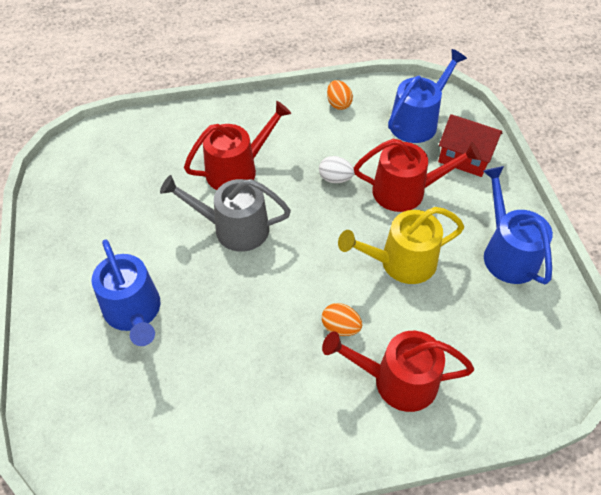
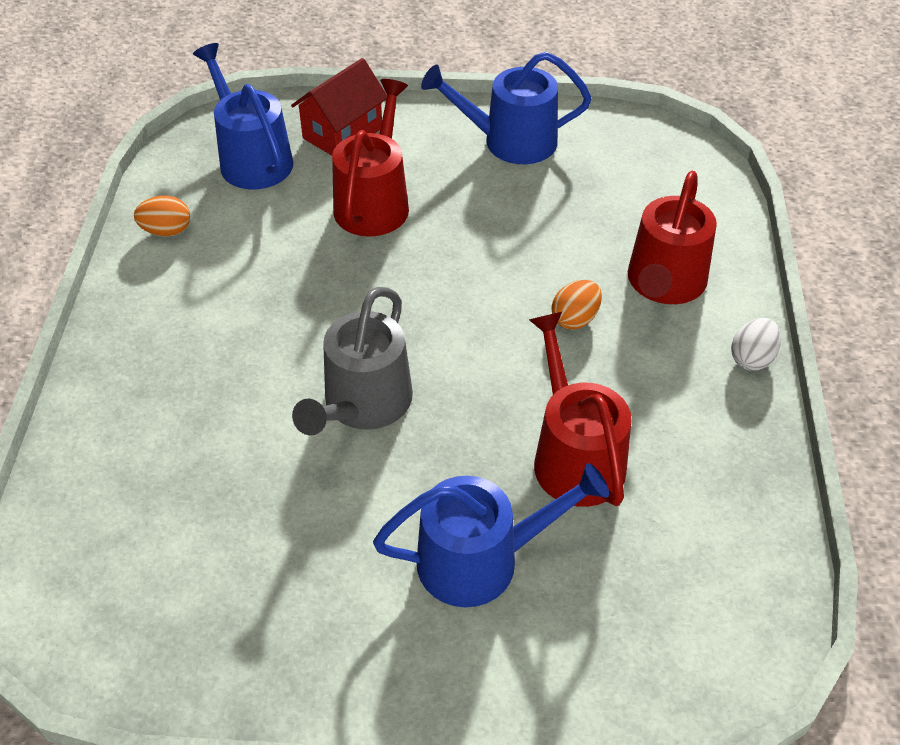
camera: 75 degrees left, 5 degrees down
(237, 170) = (242, 380): red watering can -> red watering can (574, 456)
(335, 179) = (317, 268): white egg -> white egg (752, 358)
(401, 262) = (491, 236): yellow watering can -> none

